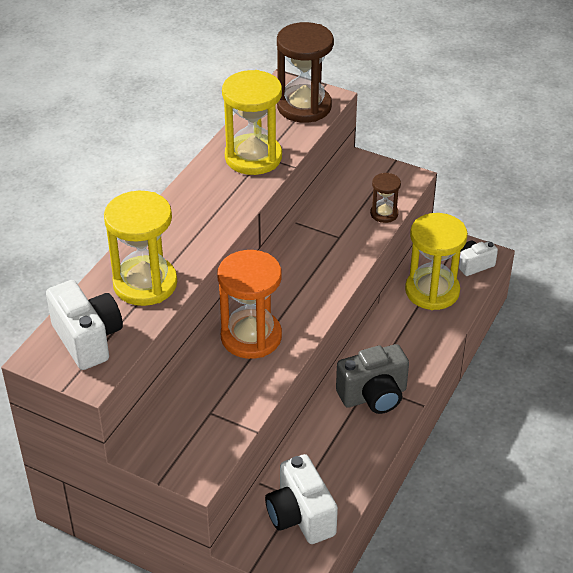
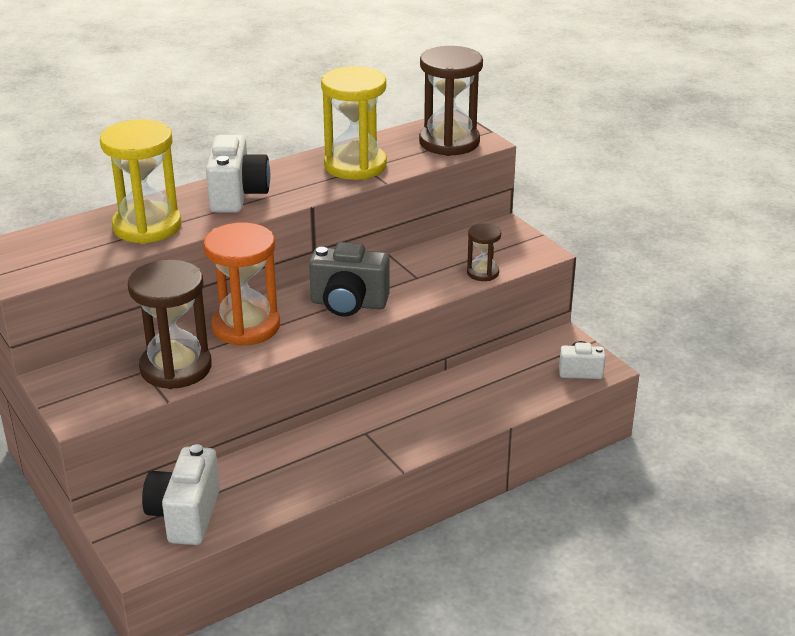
camera: 30 degrees right, 10 degrees down
(88, 339) = (51, 249): white camera -> white camera (238, 196)
(233, 398) = (176, 368): none -> brown hourglass
(373, 396) = (360, 444): grey camera -> grey camera (348, 304)
(432, 291) = (511, 378): yellow hourglass -> none

